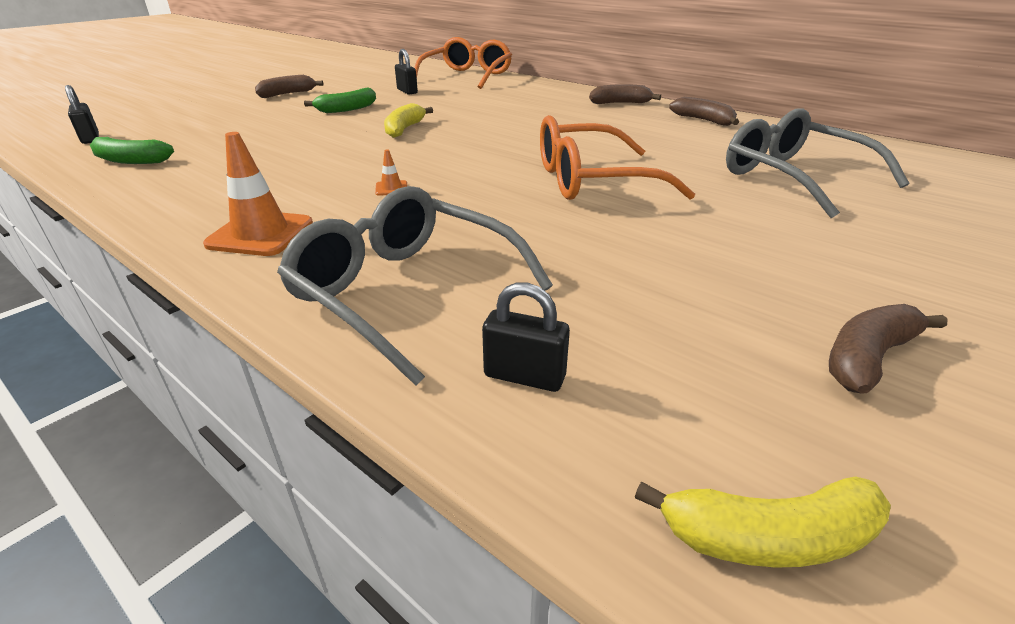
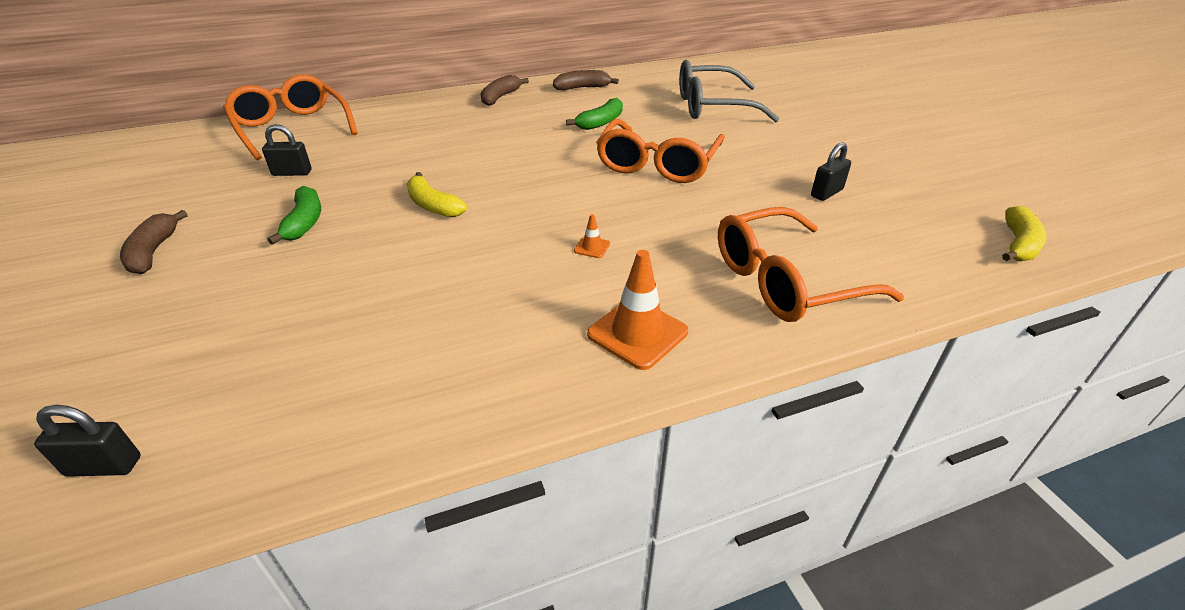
camera: 60 degrees left, 5 degrees up
(130, 161) = (294, 418): green banana -> green banana (600, 122)
(406, 292) = (786, 281): grey glasses -> orange glasses
(524, 376) = (899, 265): black padlock -> black padlock (826, 193)
(868, 358) = (912, 175): brown banana -> none

